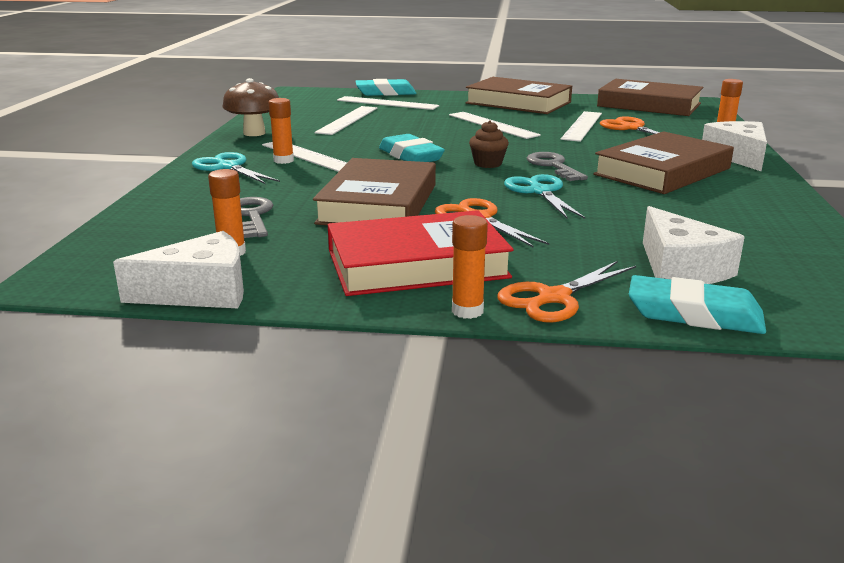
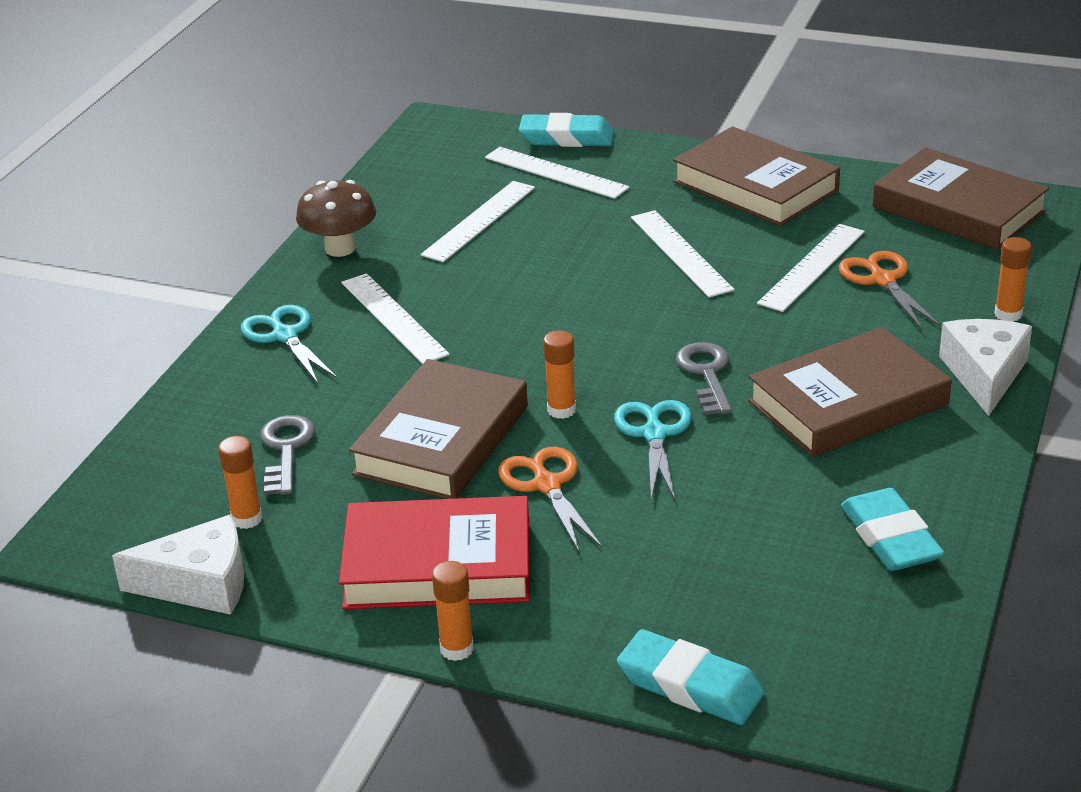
camera: 15 degrees right, 10 degrees up
(283, 160) = (358, 326): orange glue stick -> orange glue stick (561, 410)
(411, 156) = (527, 329): turquoise eraser -> turquoise eraser (890, 538)
(488, 164) = (621, 360): brown cupcake -> none
(553, 298) = (557, 640): orange scissors -> none
(680, 268) = (728, 609): white cheese -> none

